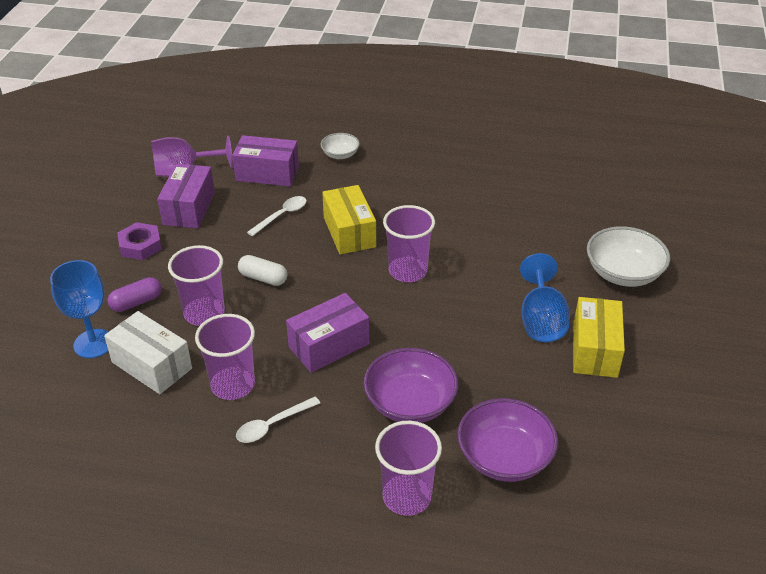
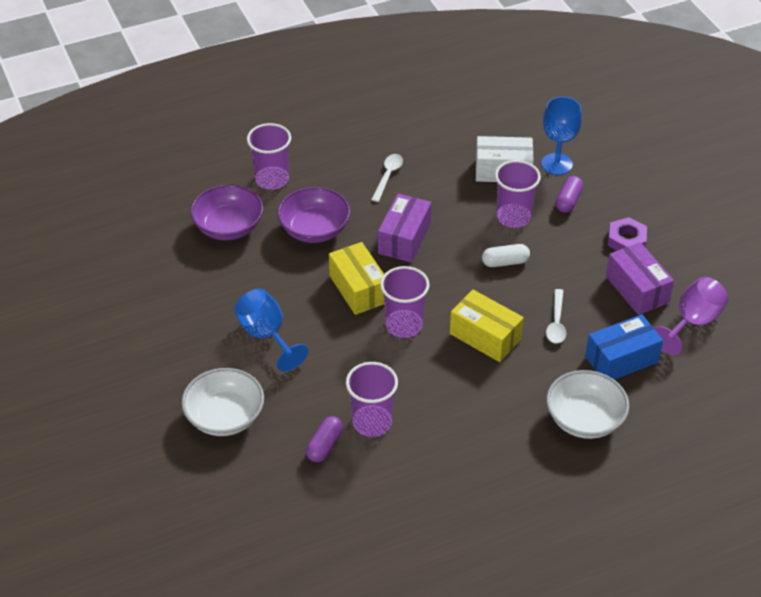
camera: 145 degrees right, 5 degrees up
(233, 385) = (438, 185): purple cup -> purple cup (372, 422)
(267, 173) = (621, 359): purple box -> blue box
(340, 154) = (584, 419): white bowl -> white bowl, size x1.79
(550, 219) = (324, 445): none -> purple capsule
(594, 350) = (211, 331): yellow box -> yellow box (358, 289)

